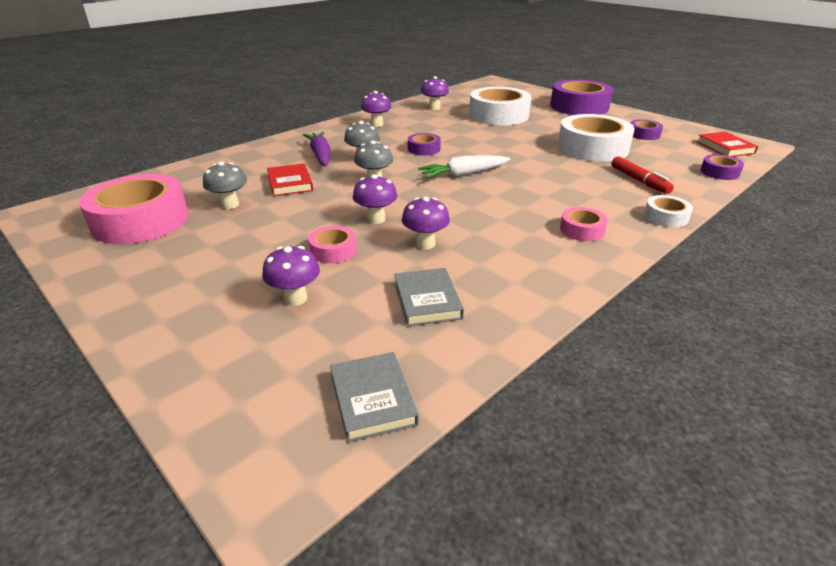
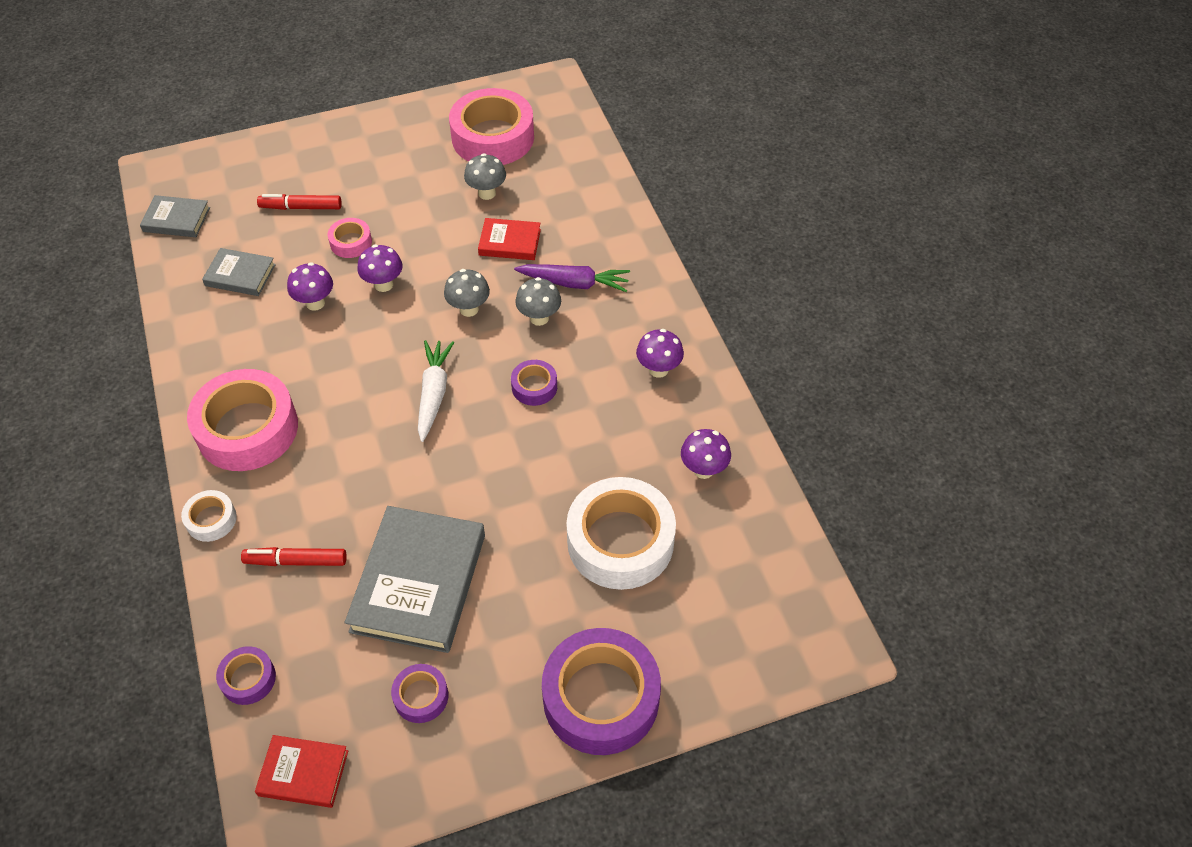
camera: 115 degrees right, 20 degrees up
(295, 298) = (301, 207): purple mushroom -> red marker
(582, 230) = (247, 429): pink tape -> pink tape, size x2.13
(592, 148) = (418, 582): white tape -> grey book

